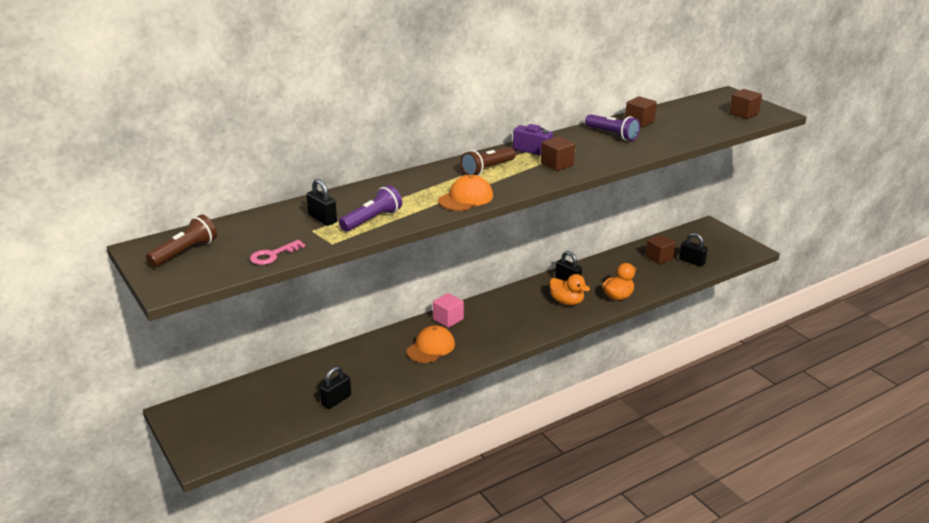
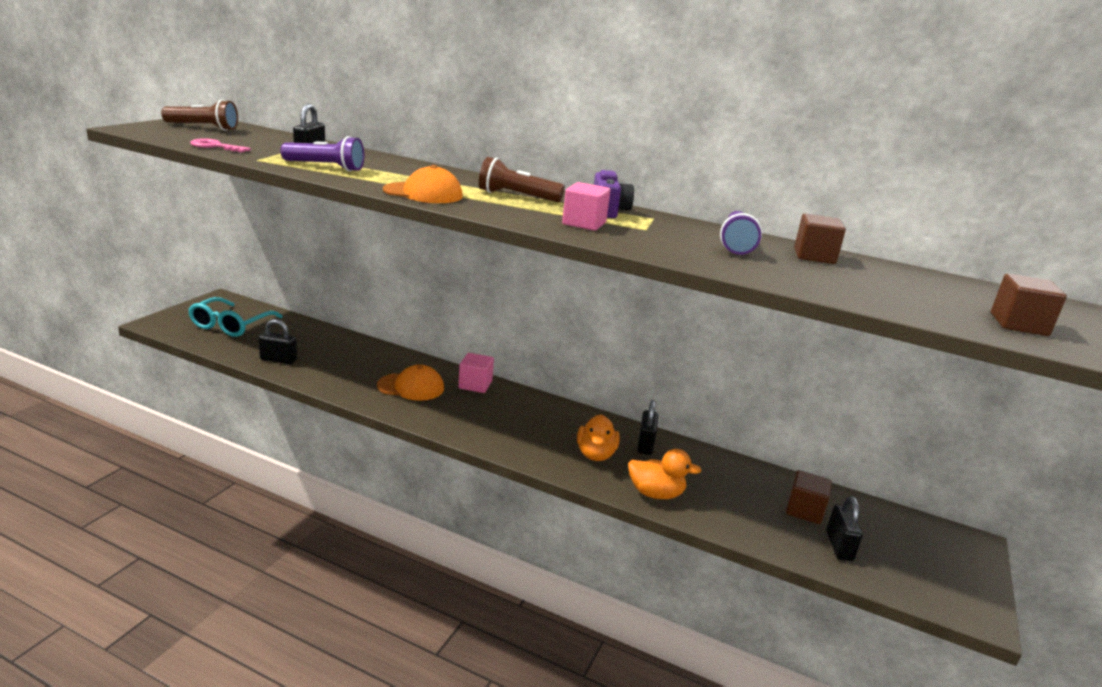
camera: 55 degrees right, 5 degrees down
(242, 414) = (231, 325): none -> turquoise glasses
(557, 164) = (584, 223): brown cube -> pink cube

